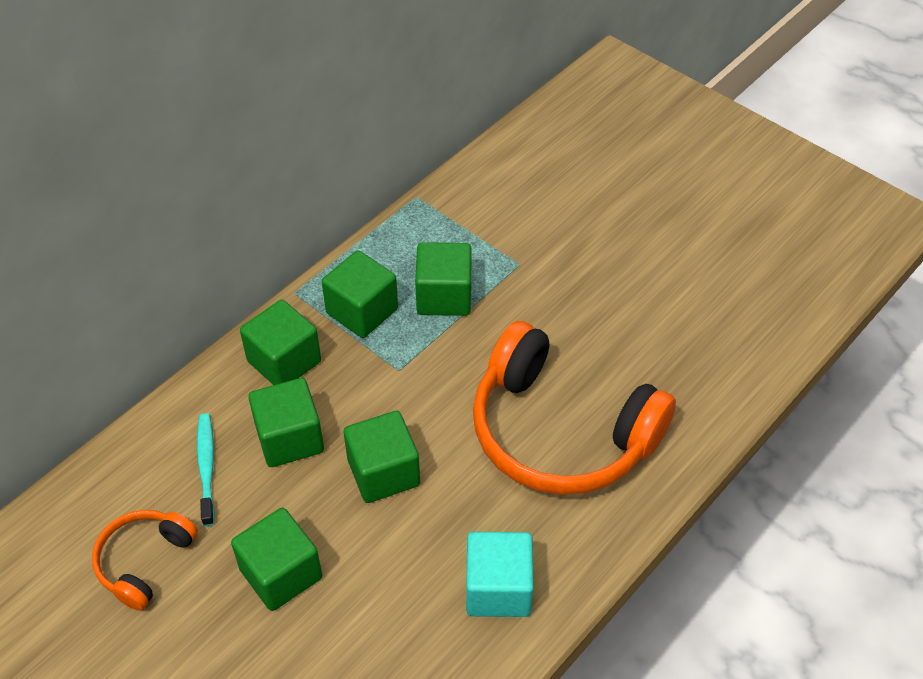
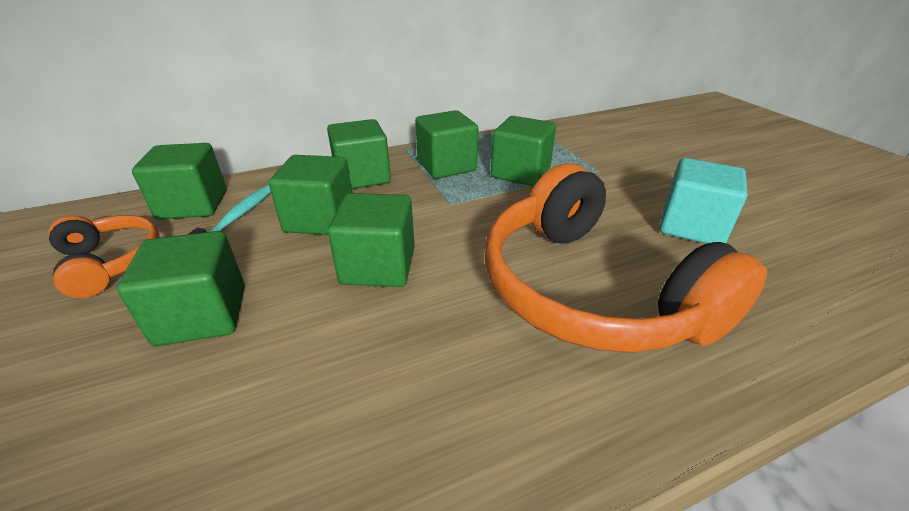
camera: 25 degrees right, 15 degrees down
(143, 468) = (193, 205): none -> green cube
(144, 561) = (110, 262): orange headphones -> orange headphones turned 90 degrees clockwise
(498, 588) = (421, 433): turquoise cube -> turquoise cube (691, 226)

